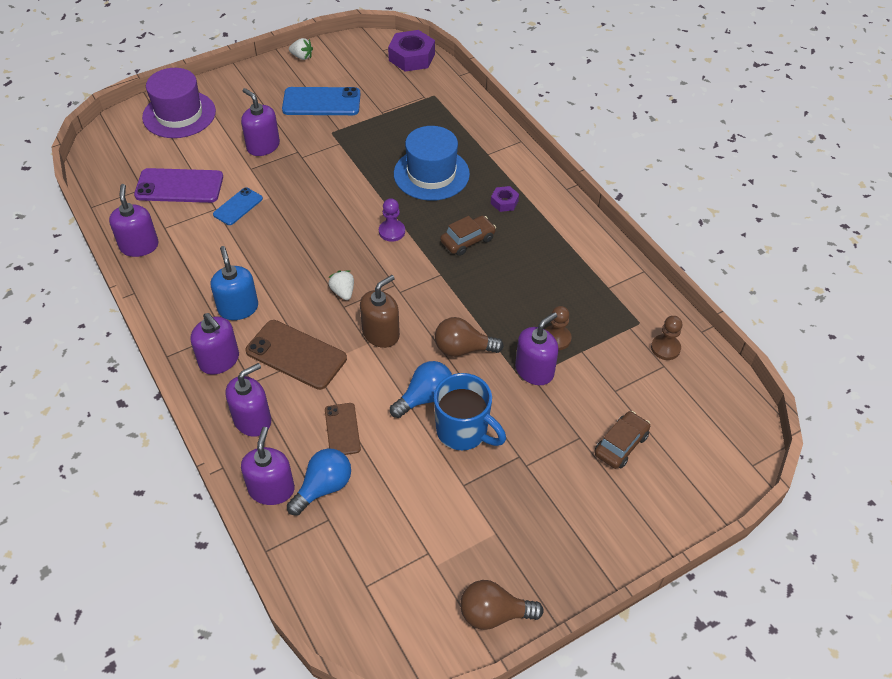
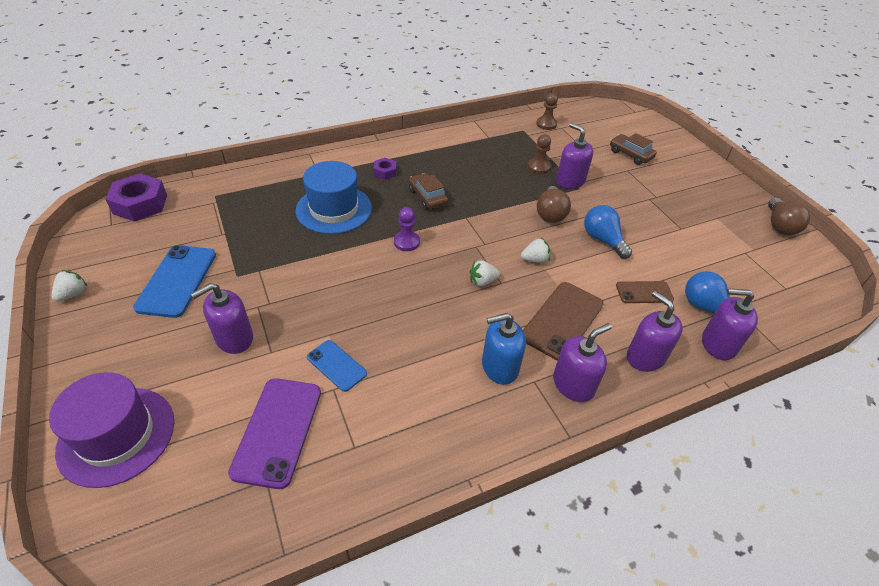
camera: 85 degrees left, 5 degrees down
(139, 246) = (384, 477): purple soap dispenser -> none
(381, 334) = (535, 260): brown soap dispenser -> white strawberry
(463, 431) = (632, 223): blue mug -> none

